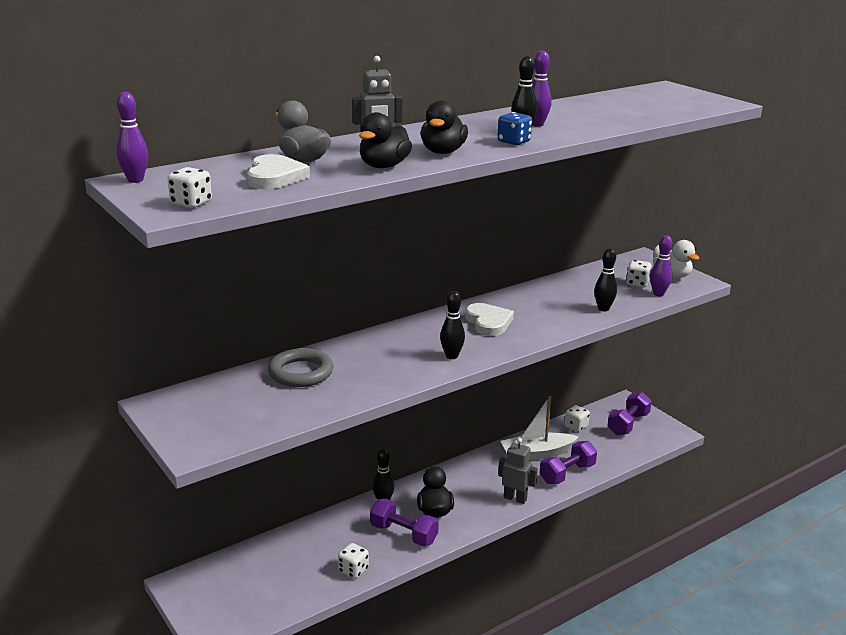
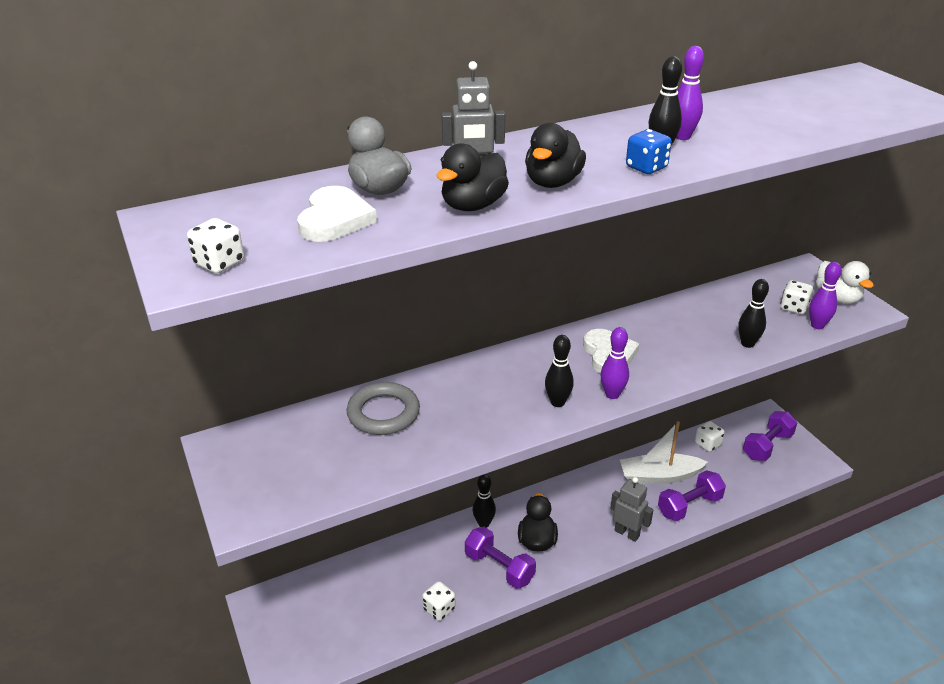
camera: 10 degrees right, 10 degrees up
(135, 180) = (171, 217): purple bowling pin -> purple bowling pin (612, 394)

